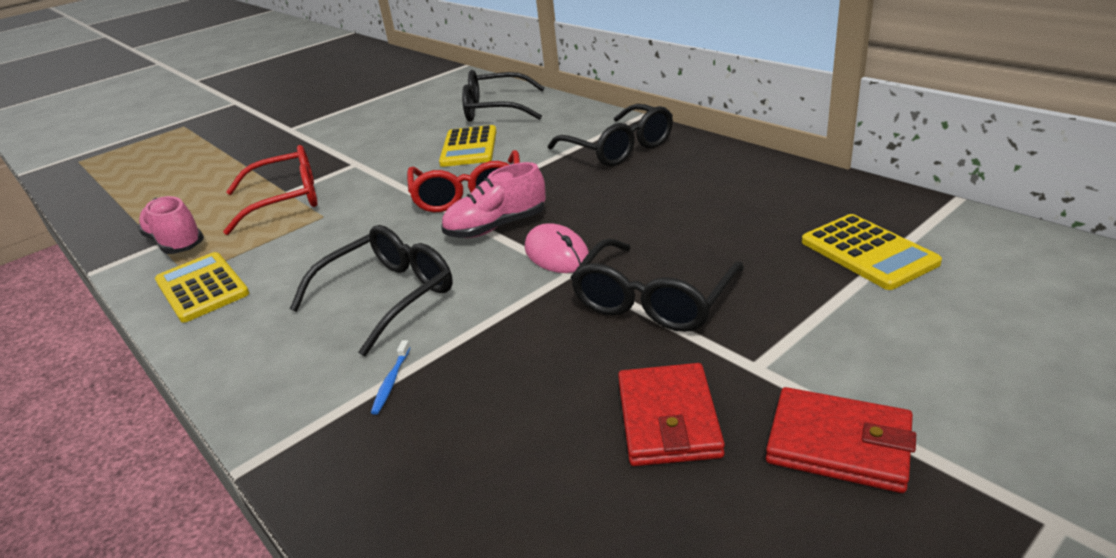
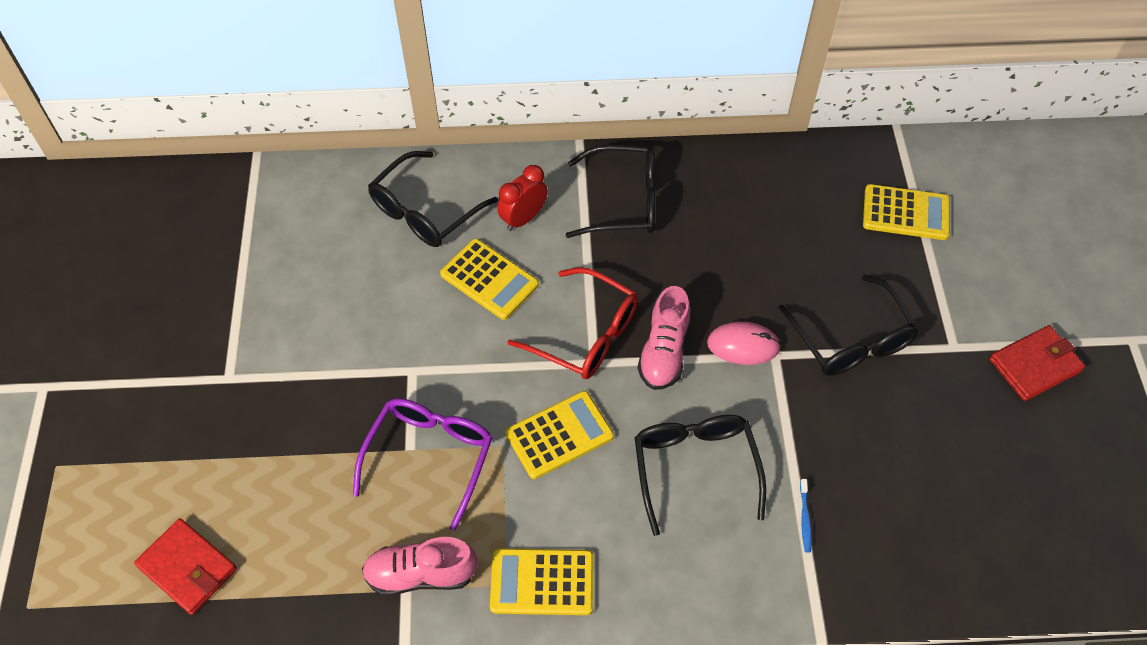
camera: 55 degrees left, 25 degrees up
(285, 200) = (429, 458): red glasses -> purple glasses
(357, 229) = (559, 435): none -> yellow calculator
(391, 382) = (805, 518): blue toothbrush -> blue toothbrush turned 45 degrees clockwise
(541, 132) = (523, 218): none -> red clock
(668, 419) = (960, 413): red wallet -> red wallet (187, 568)

